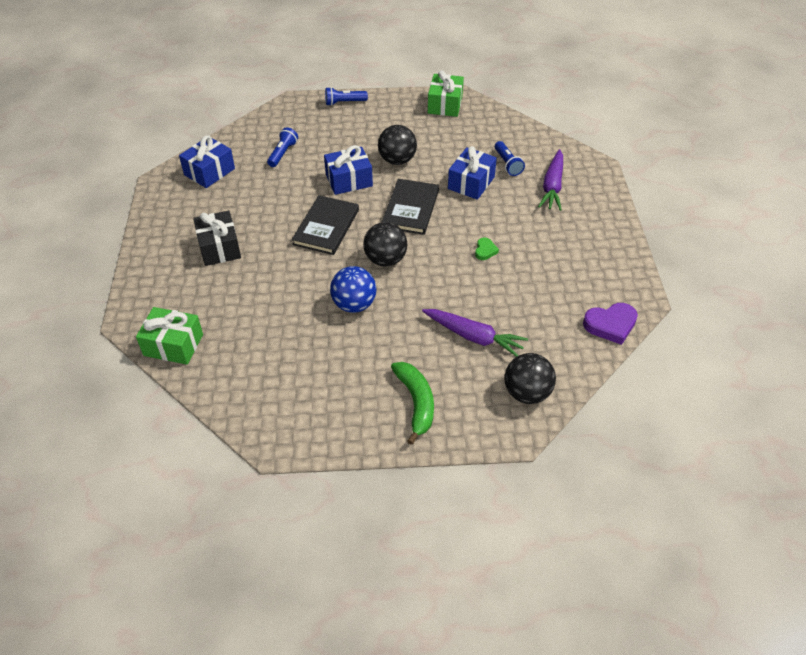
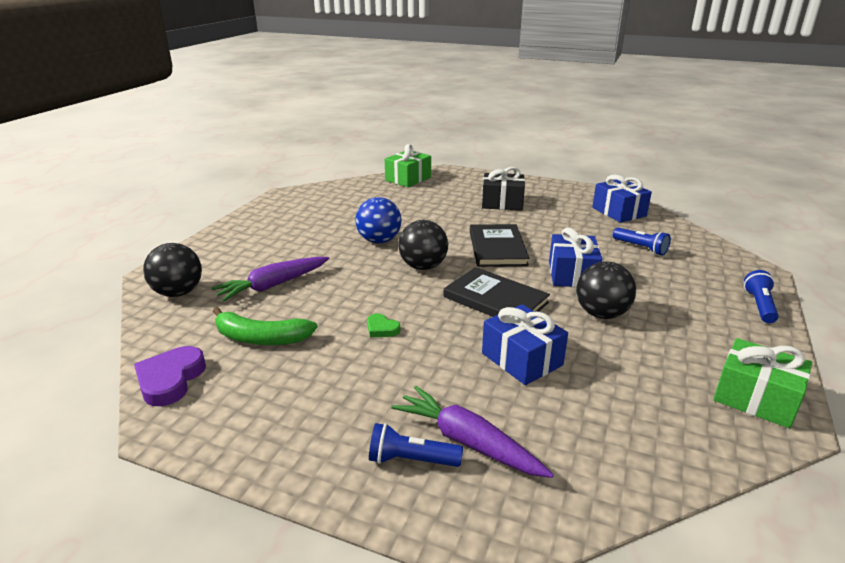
camera: 115 degrees right, 20 degrees down
(326, 227) = (497, 248): black book -> black book turned 45 degrees clockwise
(416, 402) = (245, 243): green banana -> green banana (261, 338)
(507, 164) = (552, 411): blue flashlight -> blue flashlight (411, 460)

